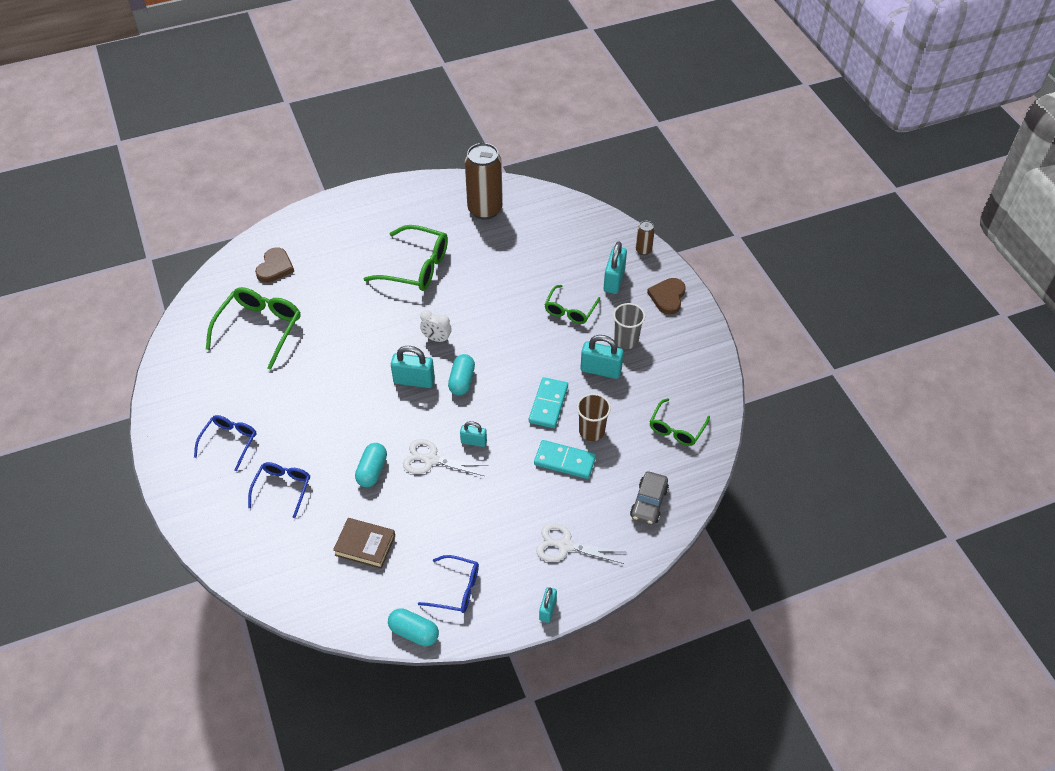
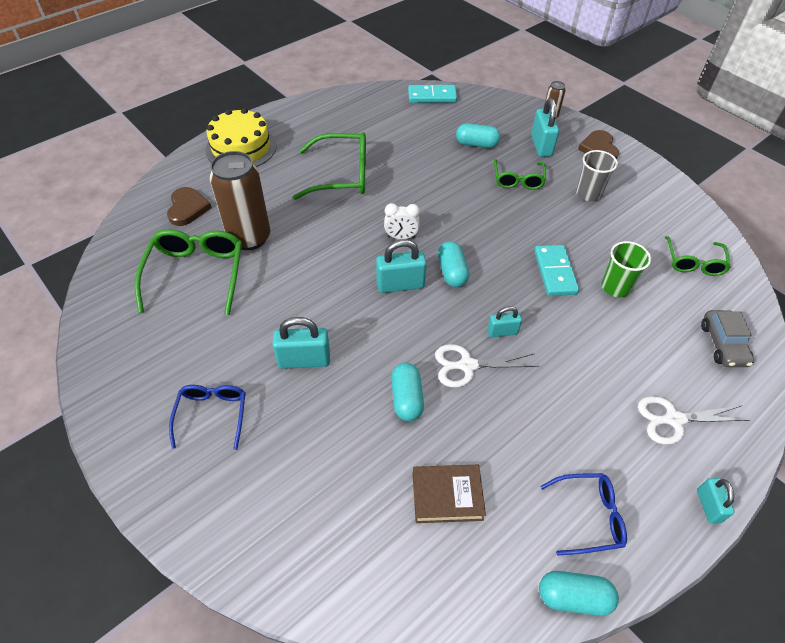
camera: 20 degrees left, 0 degrees up
(282, 488) = (307, 454): blue glasses -> none
(342, 217) = (241, 147): none -> yellow cake
(485, 209) = (382, 113): brown can -> brown can (249, 237)
(554, 264) = (476, 144): none -> turquoise capsule
(564, 461) = (610, 325): turquoise domino -> turquoise domino (432, 96)
(591, 431) = (615, 287): brown cup -> green cup
(600, 370) = (583, 226): turquoise padlock -> turquoise padlock (304, 360)

